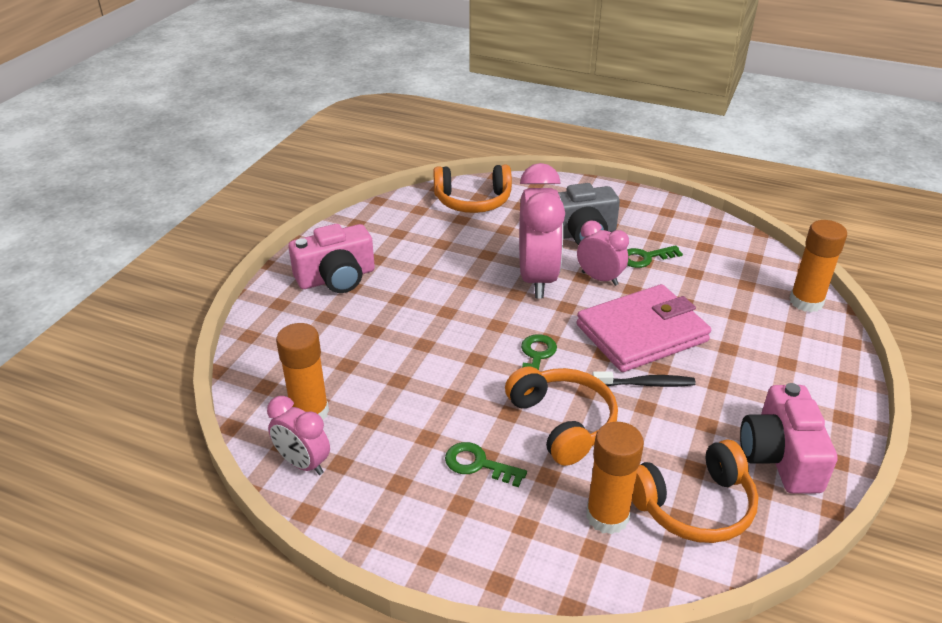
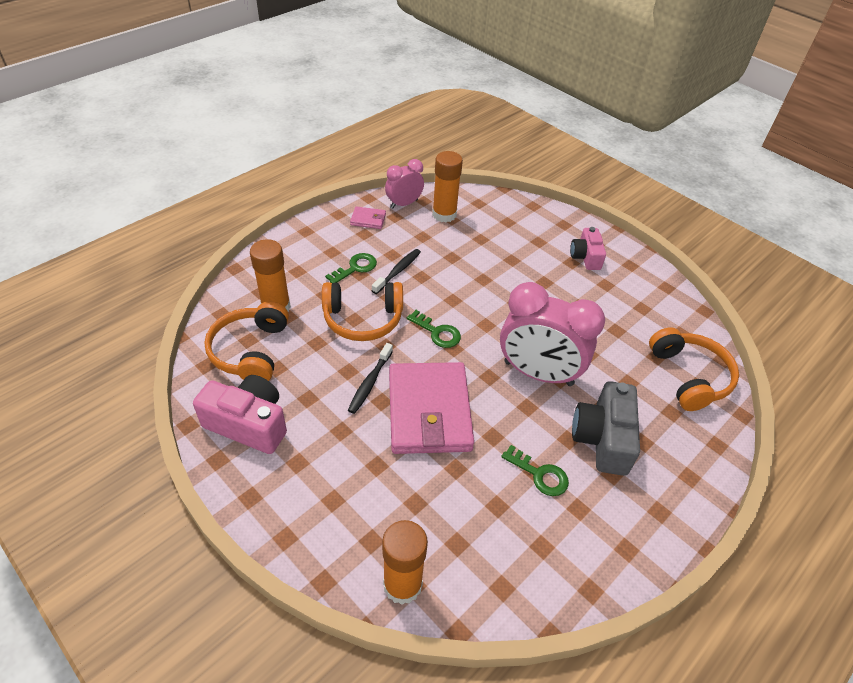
camera: 110 degrees right, 10 degrees up
(336, 278) = (586, 257): pink camera -> pink camera, size x0.63
(363, 491) = (368, 219): none -> pink wallet
(457, 420) = (398, 271): none -> black toothbrush
(473, 201) = (689, 376): orange headphones -> orange headphones turned 150 degrees clockwise
(599, 278) = (520, 419): pink clock -> none
(645, 258) = (540, 474): green key -> green key turned 120 degrees clockwise

